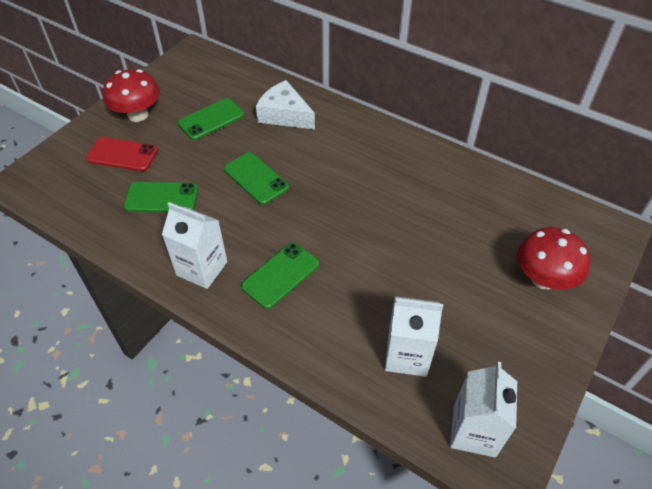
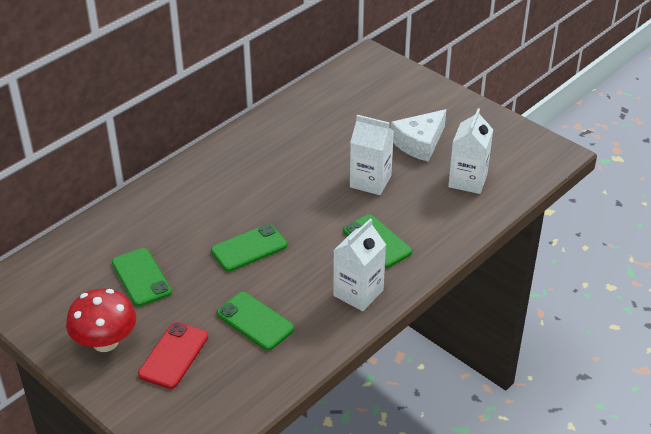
camera: 80 degrees left, 10 degrees down
(161, 198) = (255, 321): green phone -> green phone turned 60 degrees counterclockwise
(284, 115) = (158, 219): white cheese -> white cheese (419, 143)
(474, 431) = (531, 160): white carton -> white carton (370, 181)
(543, 279) = (409, 100): red mushroom -> none

